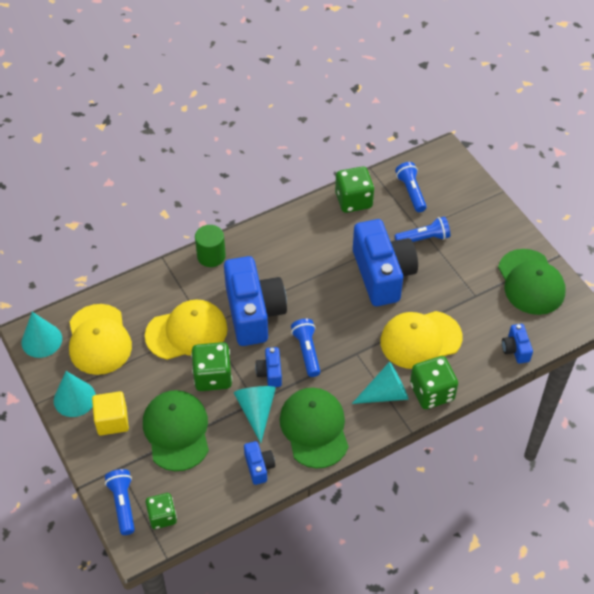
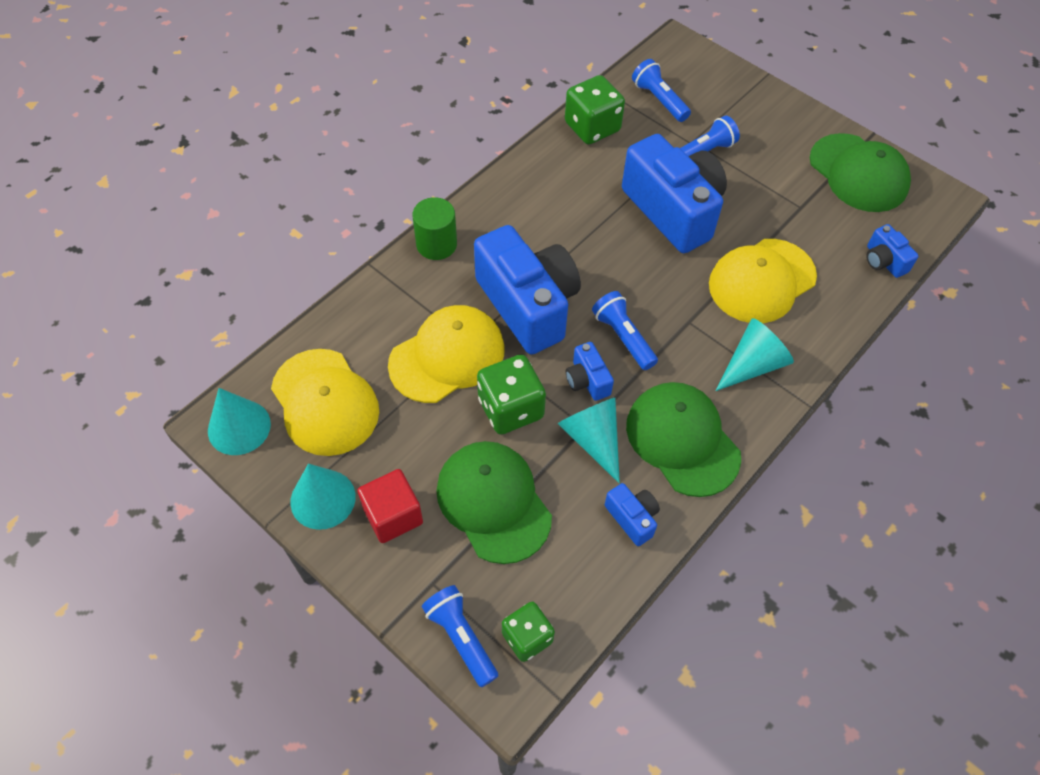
camera: 20 degrees left, 5 degrees up
(112, 421) = (393, 515): yellow cube -> red cube
(432, 392) = (810, 346): green dice -> none

